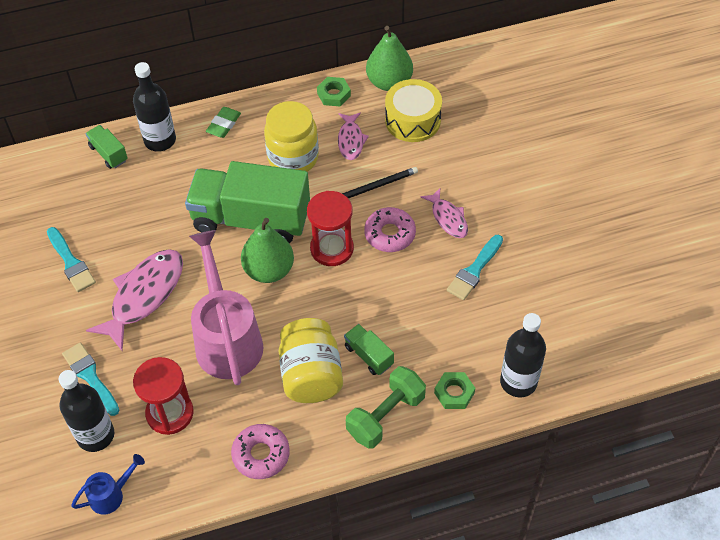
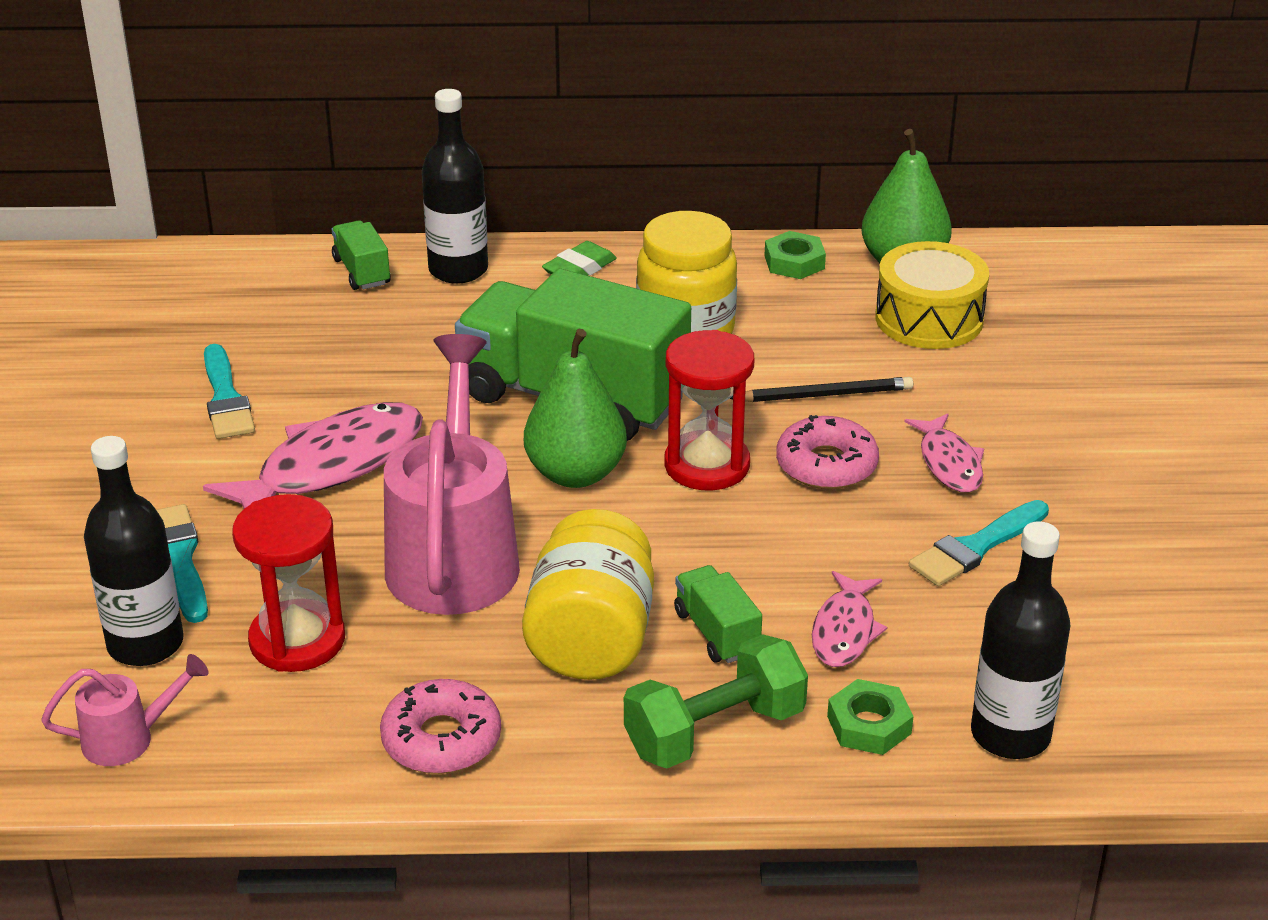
camera: 15 degrees right, 20 degrees down
(111, 495) = (128, 739): blue watering can -> pink watering can
(351, 140) = (802, 326): pink fish -> pink fish (844, 630)

